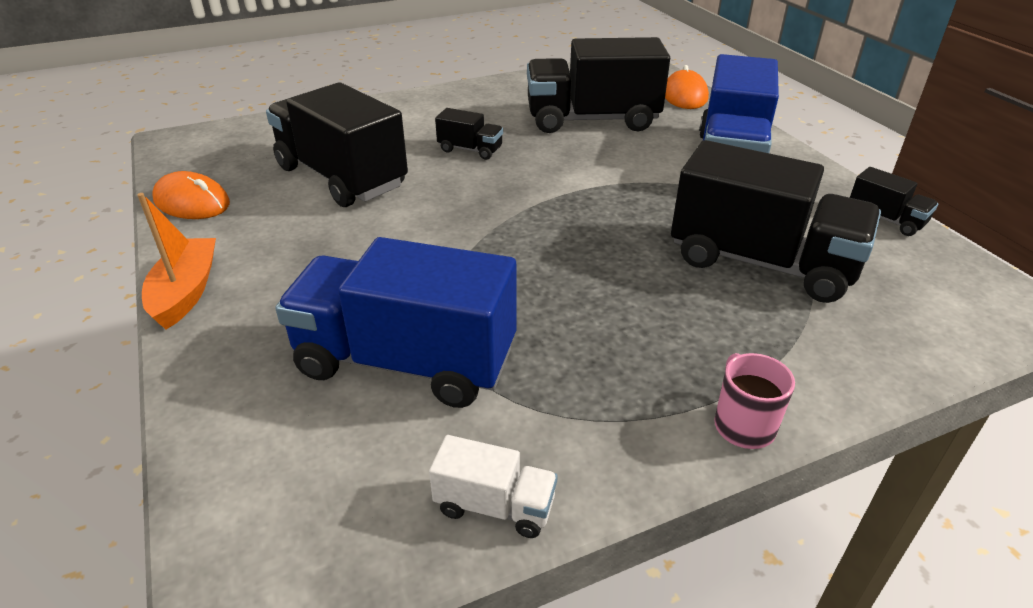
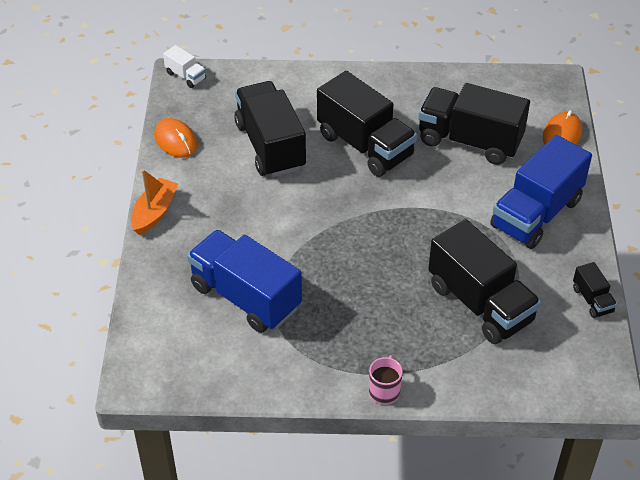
camera: 25 degrees right, 10 degrees up
(470, 150) = (365, 146): black truck -> black truck, size x2.24
(495, 506) = (248, 383): white truck -> white truck (186, 76)

